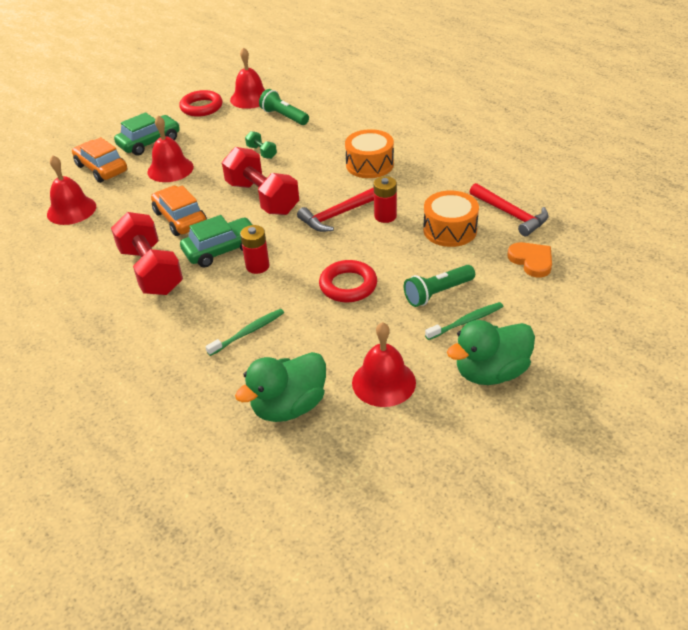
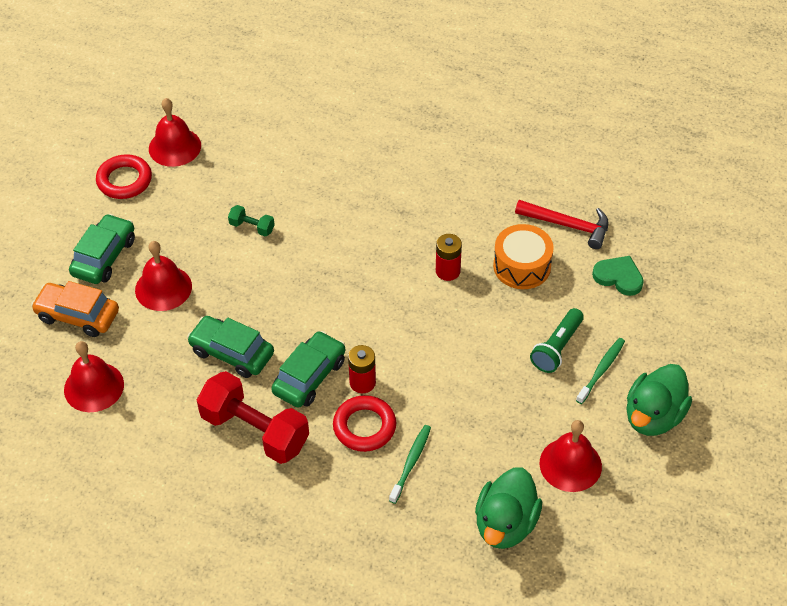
camera: 30 degrees left, 10 degrees up
(180, 219) = (232, 353): orange car -> green car
(262, 198) = (301, 292): red dumbbell -> none
(284, 116) = (238, 164): green flashlight -> none
(337, 215) = (398, 287): red hammer -> none
(348, 285) = (468, 371): red ring -> red ring (364, 427)
(369, 165) = (385, 206): orange drum -> none
(531, 261) = (619, 277): orange heart -> green heart

